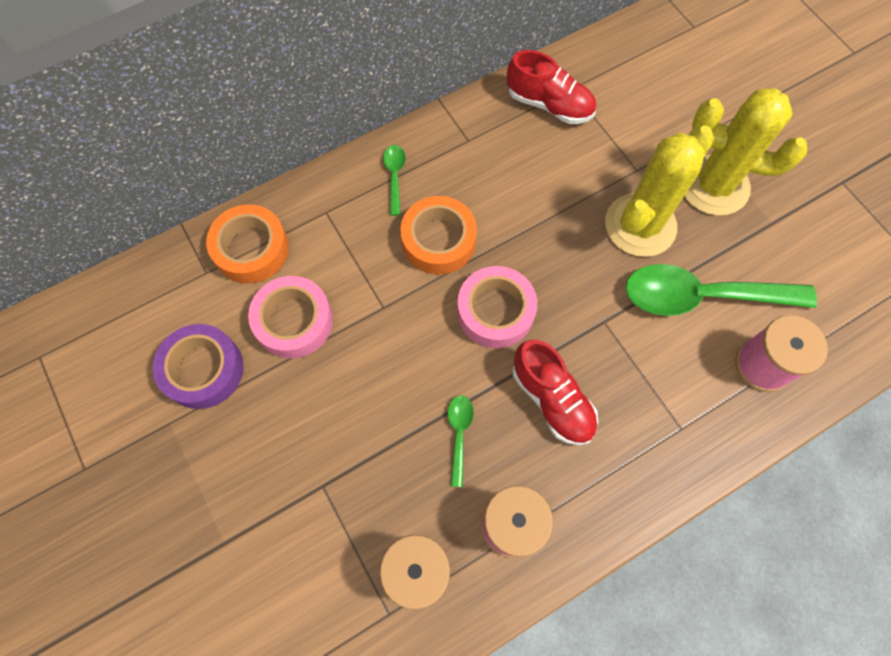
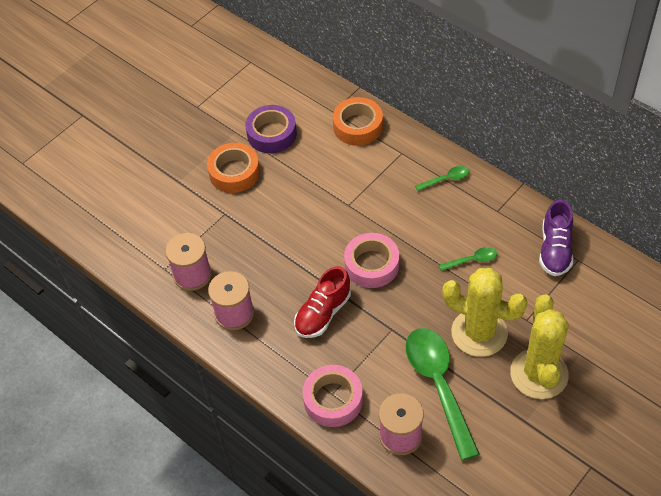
camera: 75 degrees right, 15 degrees down
(294, 321) = (319, 164): pink tape -> pink tape (333, 400)
(438, 240) = (409, 218): orange tape -> orange tape (234, 172)
(459, 434) = (280, 270): green spoon -> green spoon (472, 260)
(549, 105) = (555, 250): red shoe -> purple shoe

